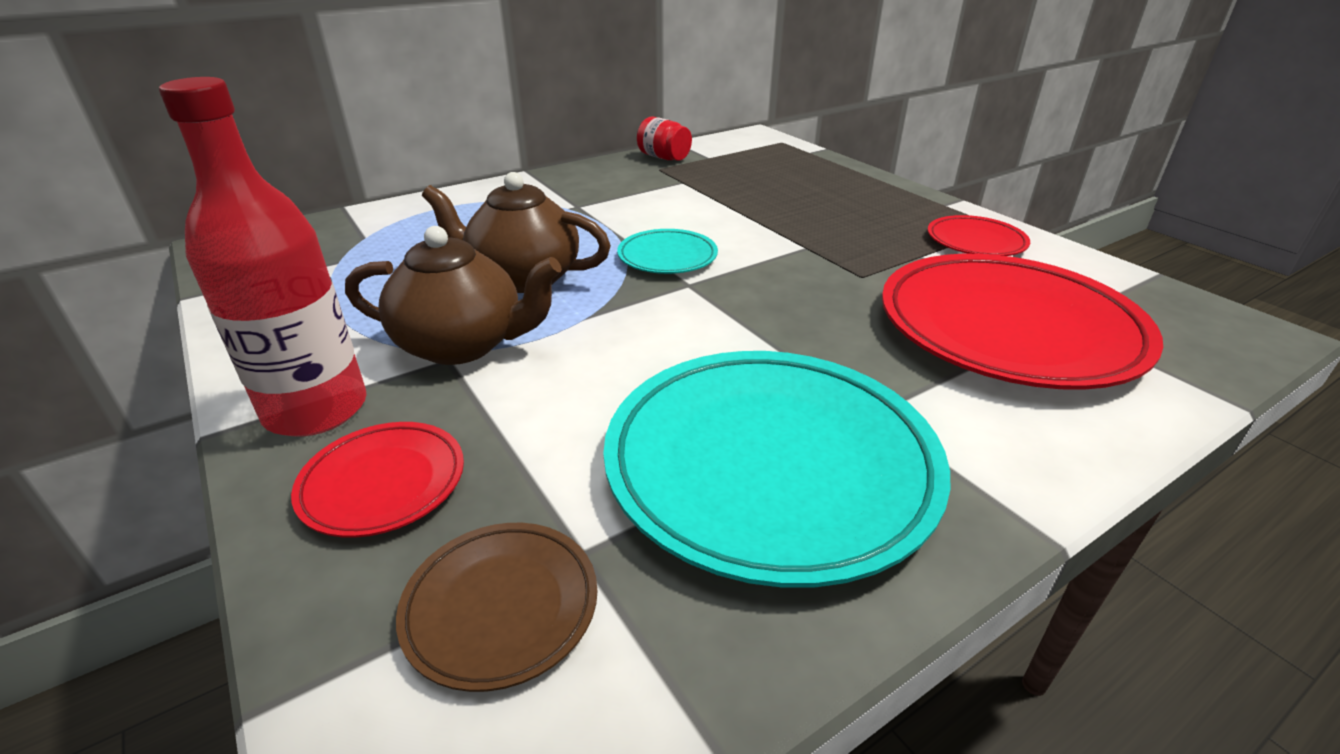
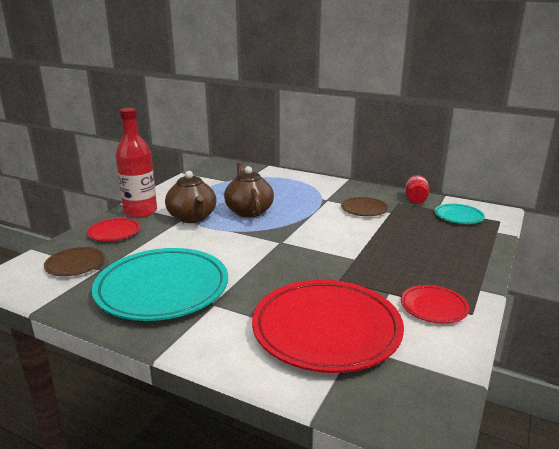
camera: 60 degrees right, 10 degrees down
(650, 193) = (364, 209): none -> brown plate
(667, 257) = (300, 231): turquoise plate -> turquoise plate (458, 216)

